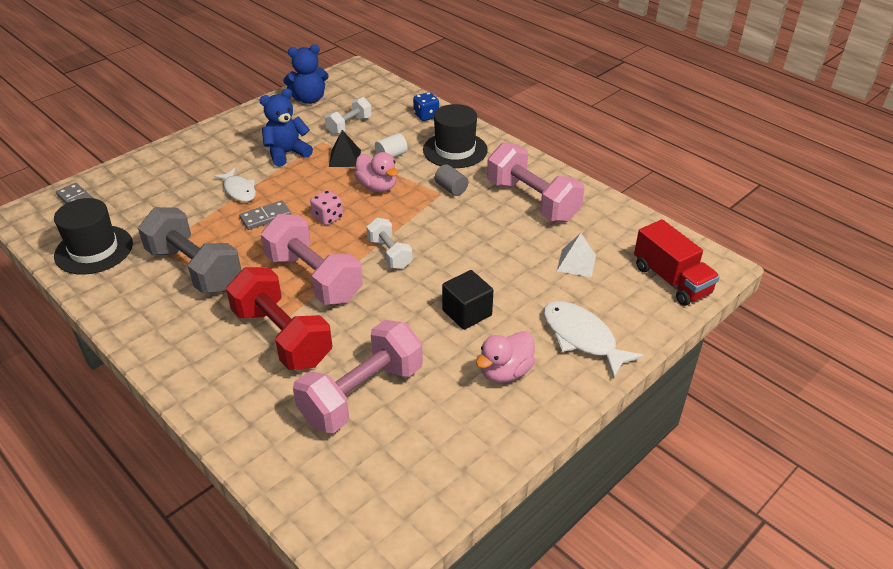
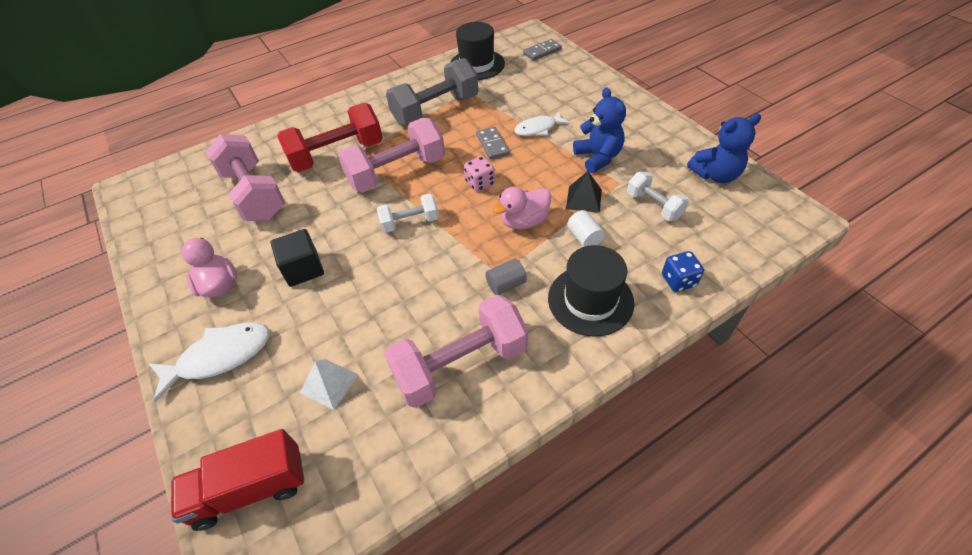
camera: 105 degrees right, 10 degrees up
(309, 99) = (715, 175): blue teddy bear -> blue teddy bear turned 105 degrees counterclockwise

